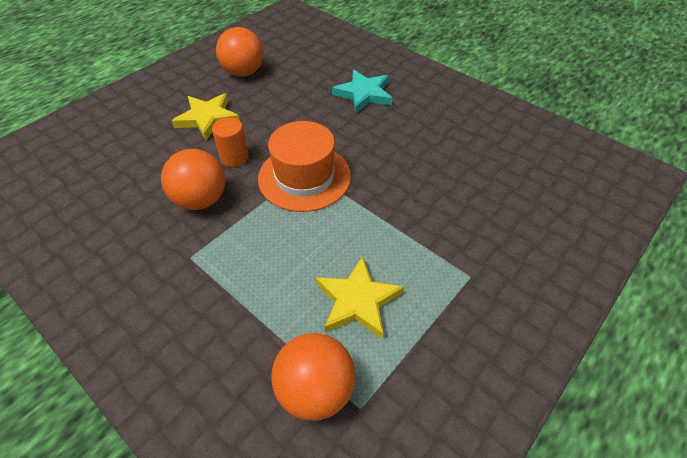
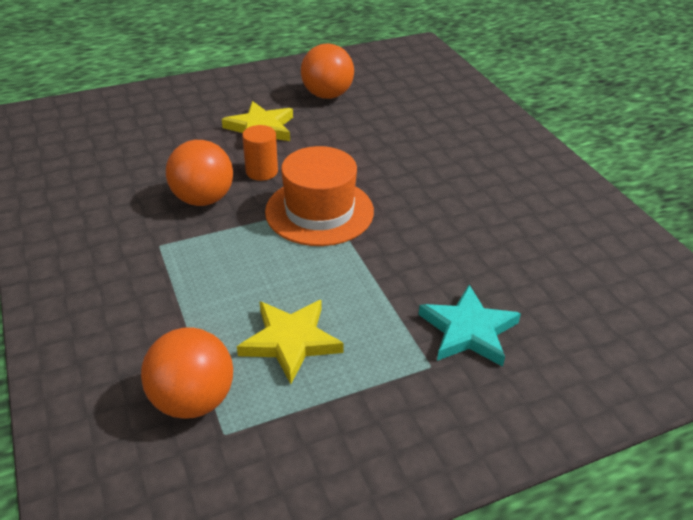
camera: 25 degrees right, 10 degrees down
(364, 94) = (444, 151): turquoise star -> turquoise star (468, 330)

